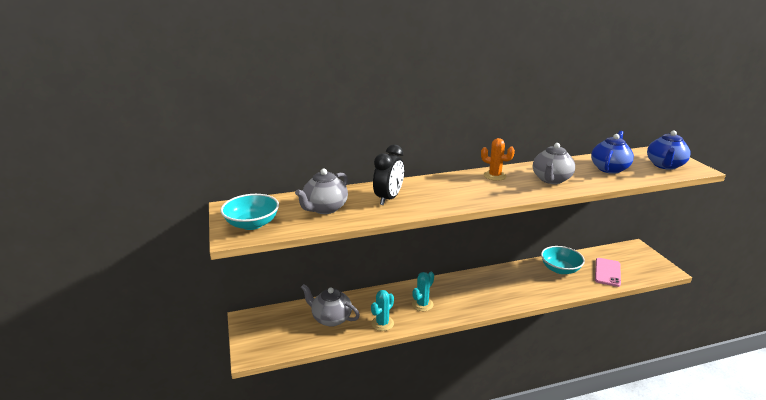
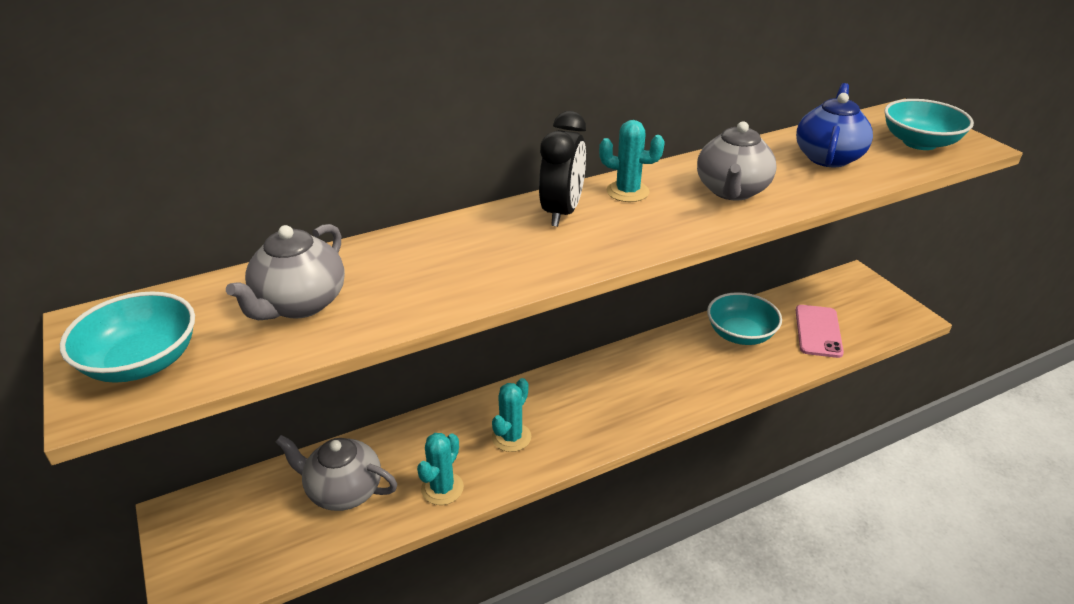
camera: 10 degrees left, 10 degrees up
(388, 198) = (430, 265): black clock -> black clock (562, 212)
(494, 176) = (627, 192): orange cactus -> turquoise cactus
(665, 165) = (919, 142): blue teapot -> turquoise bowl

